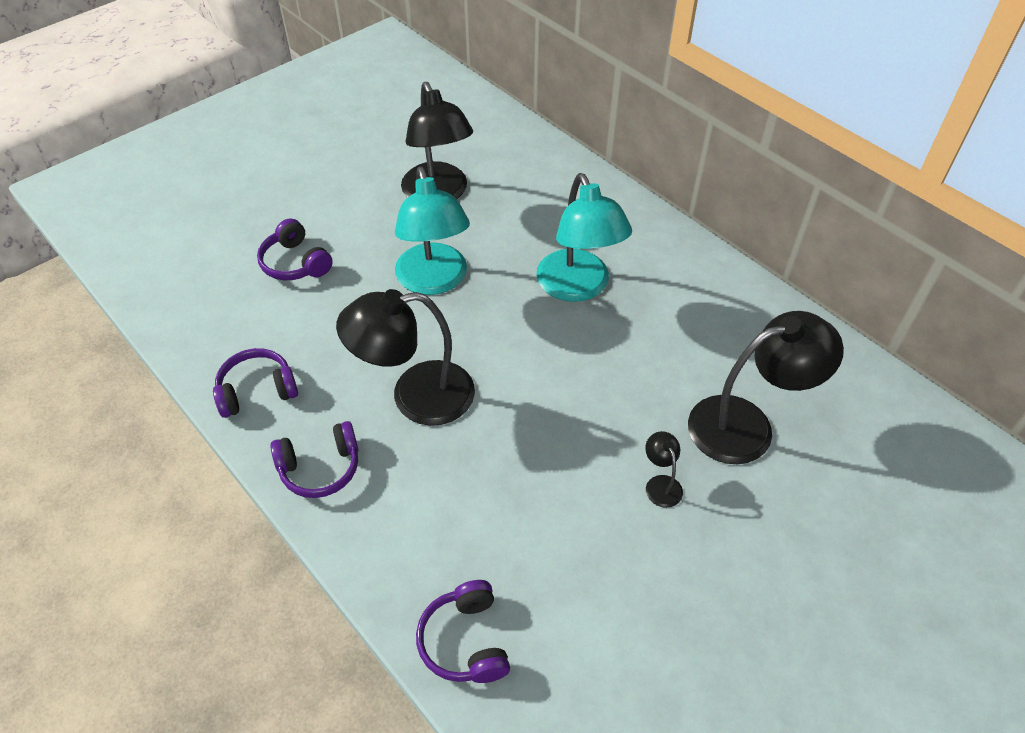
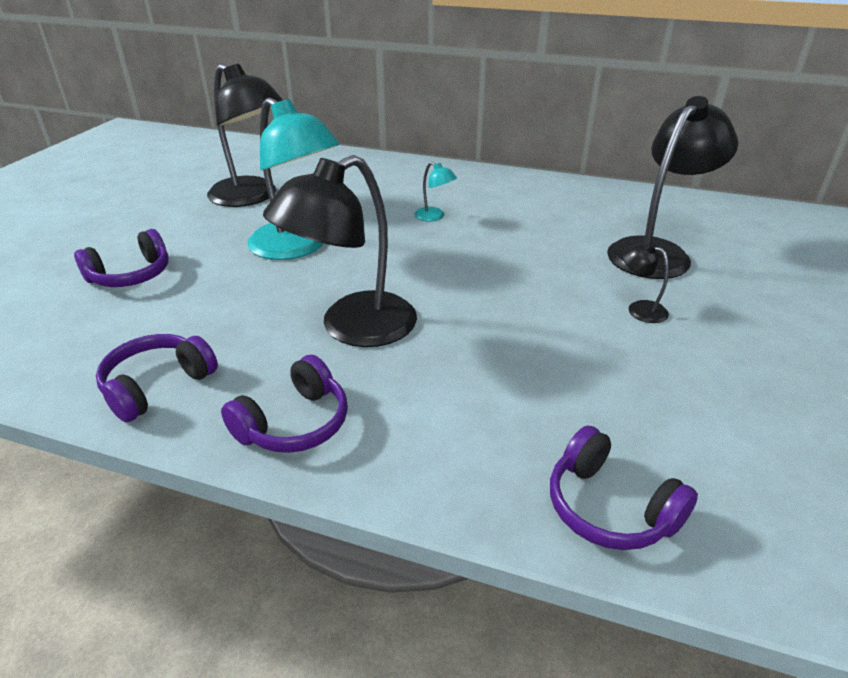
camera: 30 degrees left, 15 degrees down
(295, 263) = (131, 275): purple headphones -> purple headphones turned 60 degrees counterclockwise
(578, 287) = (434, 217): turquoise lamp -> turquoise lamp, size x0.42

